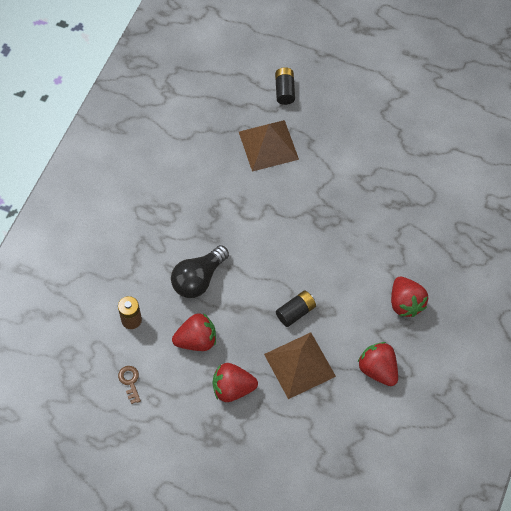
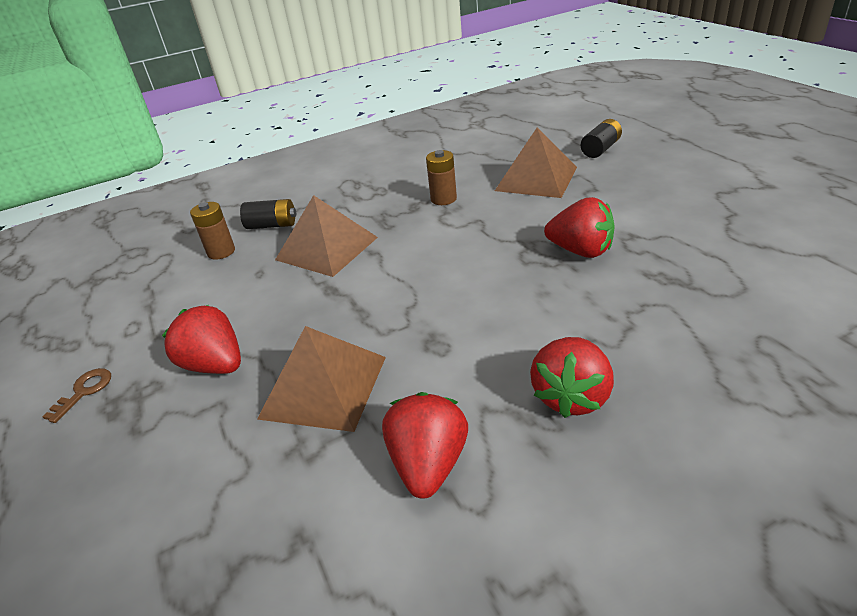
camera: 45 degrees right, 25 degrees down
(130, 381) = (140, 299): brown key -> brown key (84, 391)
(196, 340) = (250, 297): red strawberry -> red strawberry (580, 251)
(198, 279) = (327, 248): black light bulb -> brown pyramid
(227, 196) = (443, 199): none -> brown battery
(296, 312) = (392, 326): black battery -> black battery (272, 225)

